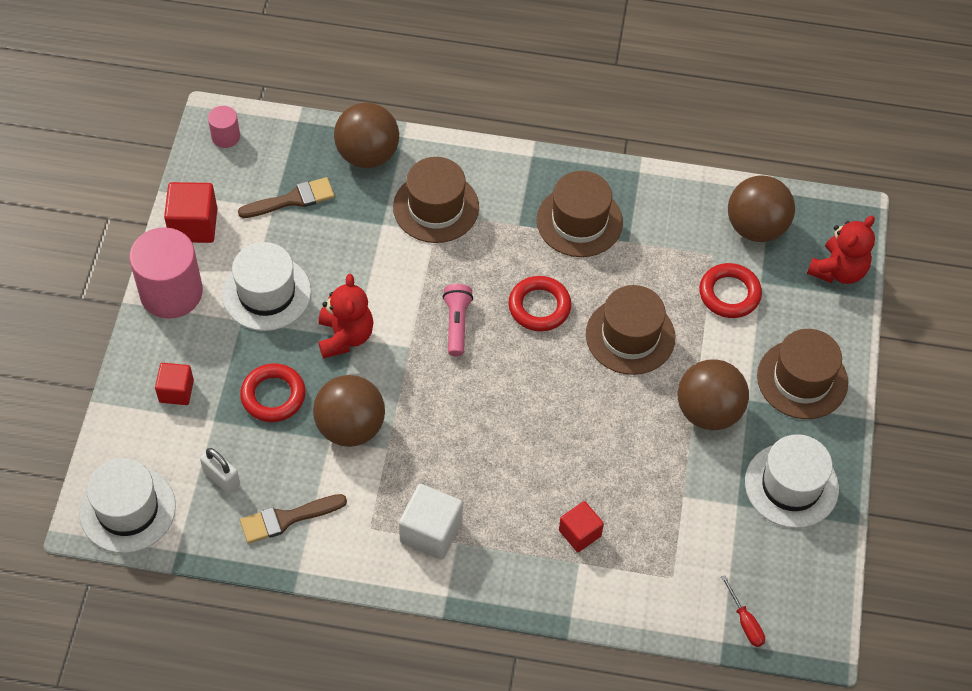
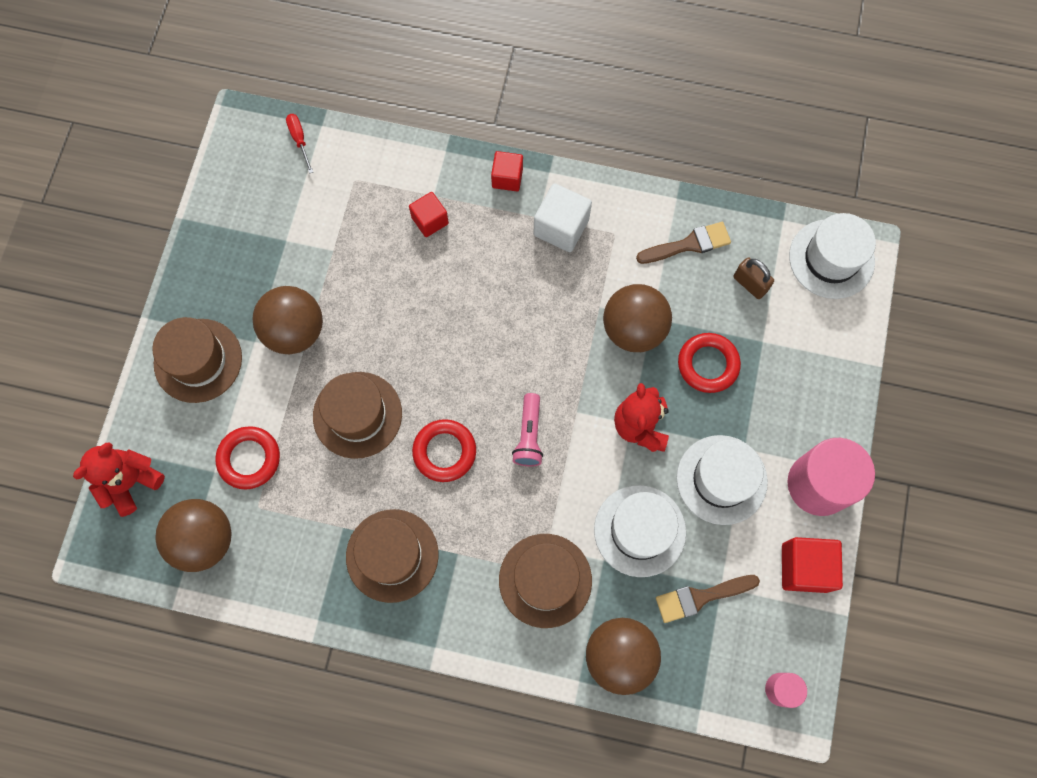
camera: 175 degrees left, 15 degrees up
(176, 391) = (801, 373): red cube -> red cube (507, 178)
(222, 478) = (750, 284): white padlock -> brown padlock
(791, 485) = (233, 256): white hat -> white hat (639, 530)

